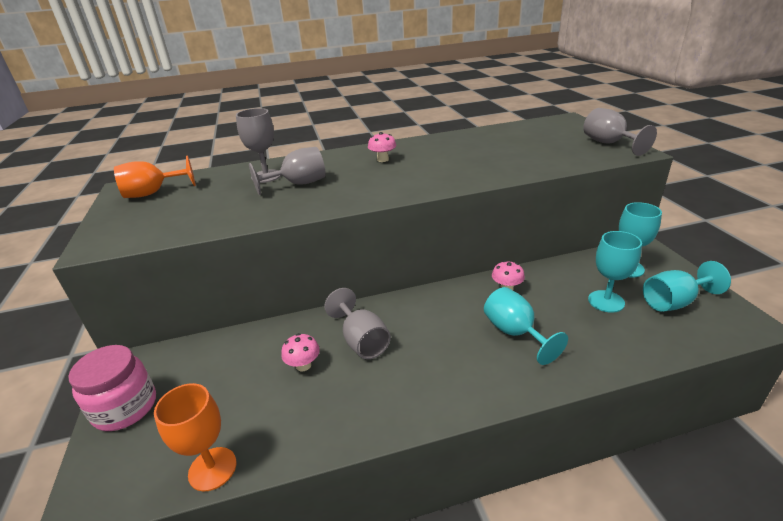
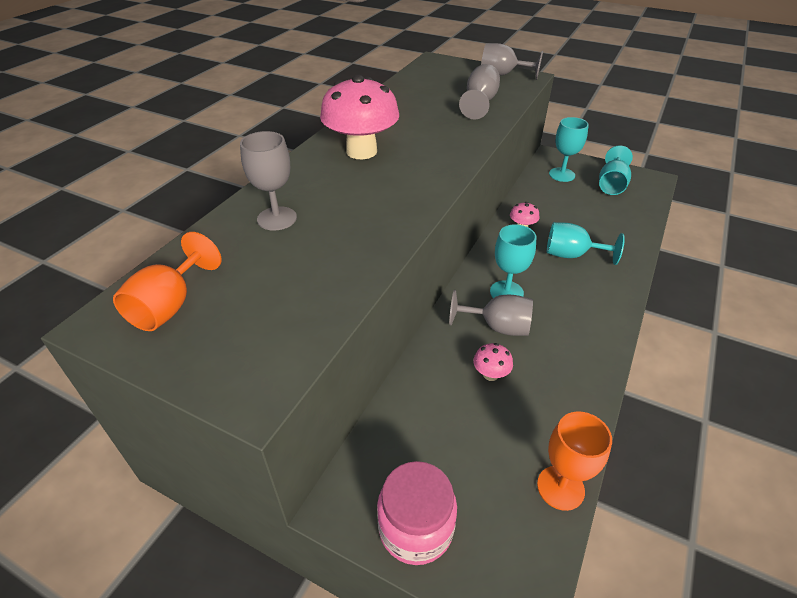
camera: 50 degrees left, 10 degrees up
(298, 184) = (333, 210): grey goblet -> grey goblet (479, 103)
(383, 159) = (361, 151): pink mushroom -> pink mushroom, size x2.30
(606, 301) = (583, 204): turquoise goblet -> turquoise goblet (506, 292)

